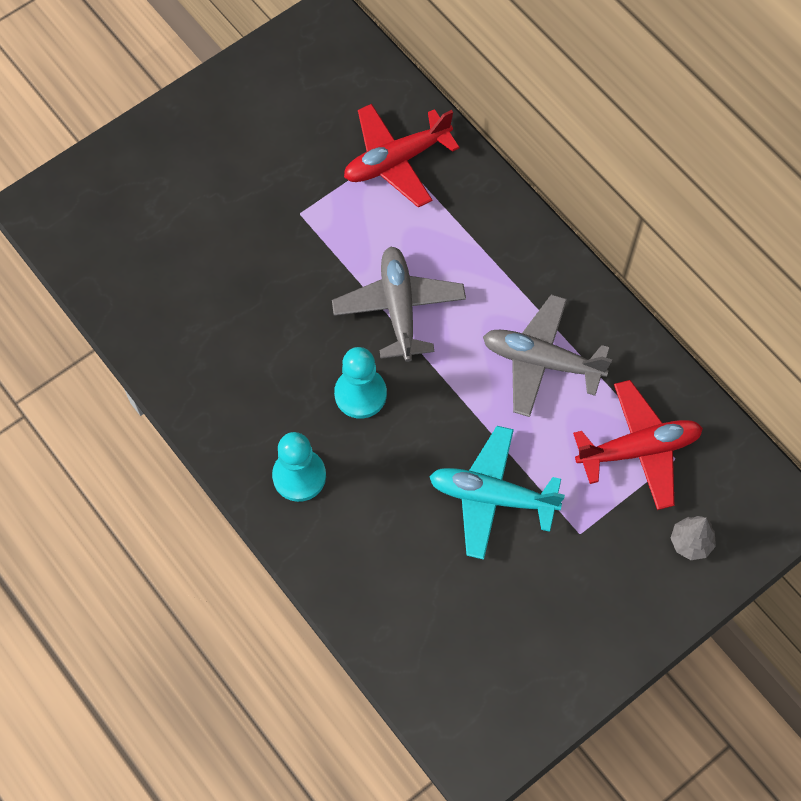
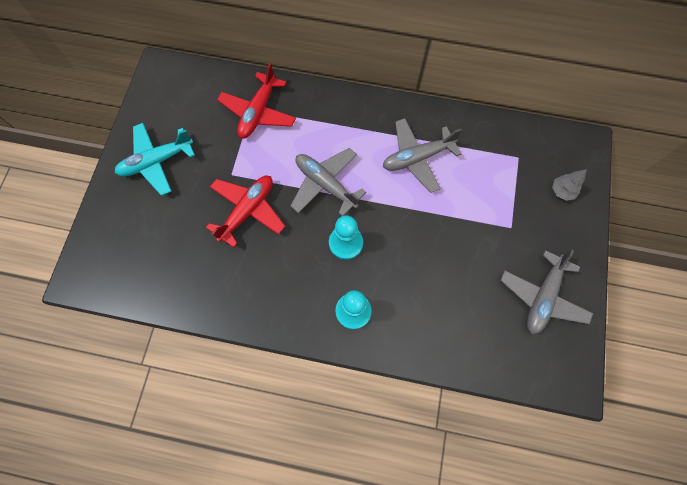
camera: 40 degrees left, 5 degrees up
(492, 497) = (455, 243): turquoise plane -> turquoise plane (157, 161)
(538, 641) = (542, 297): none -> grey plane
(638, 449) = (499, 166): red plane -> red plane (247, 211)

